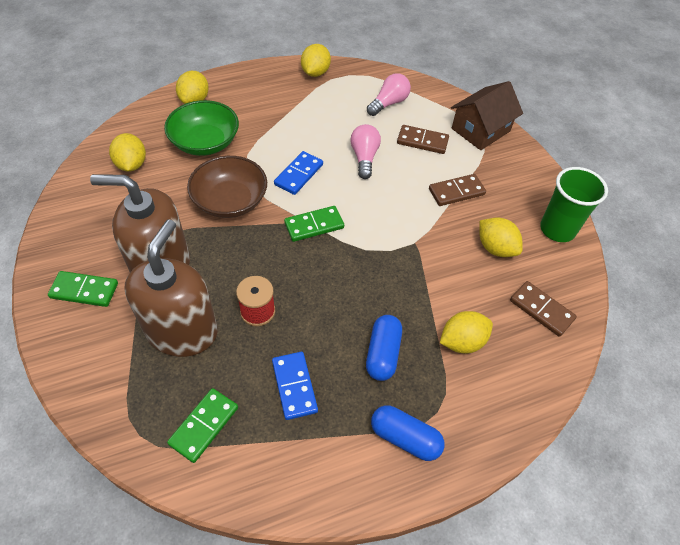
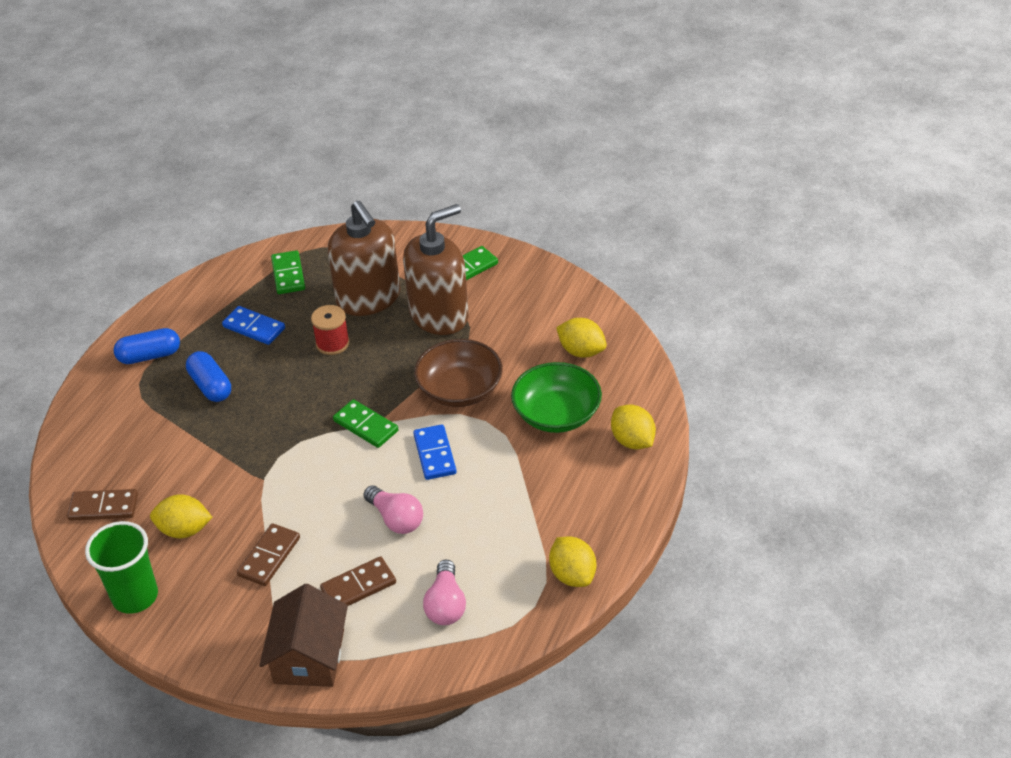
camera: 140 degrees right, 10 degrees down
(314, 225) = (366, 426): green domino -> green domino turned 75 degrees counterclockwise
(462, 341) = (155, 436): yellow lemon -> none

